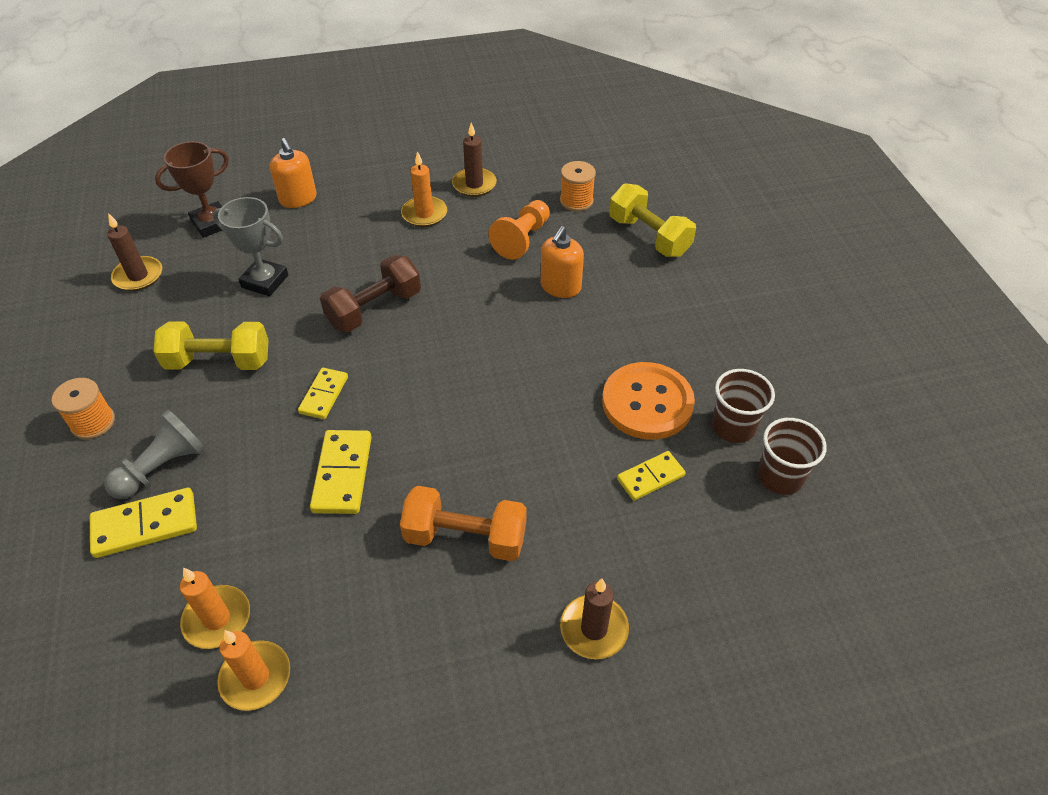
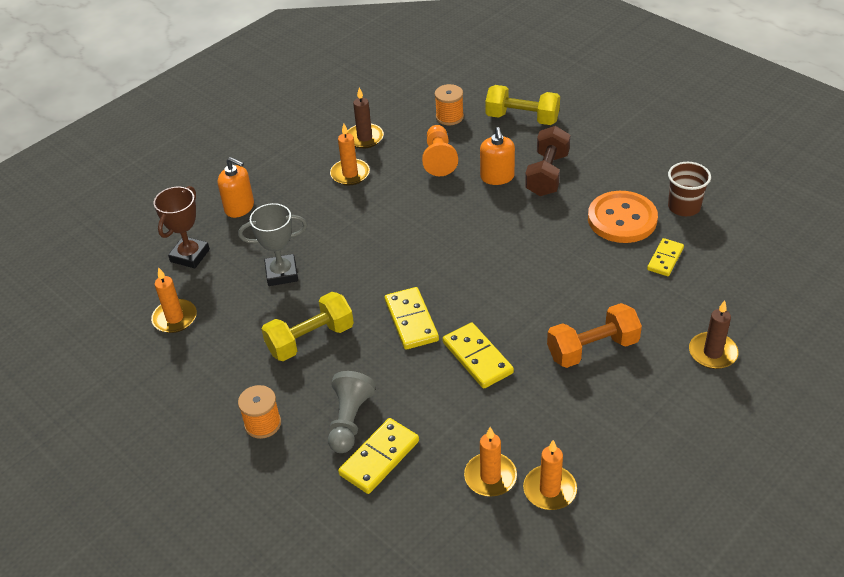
camera: 30 degrees left, 5 degrees down
(138, 276) = (175, 318): brown candle -> orange candle
(324, 395) = (411, 320): yellow domino -> yellow domino, size x1.51
(374, 309) = (385, 252): brown dumbbell -> brown dumbbell (547, 174)
(780, 477) = (734, 220): brown cup -> none

